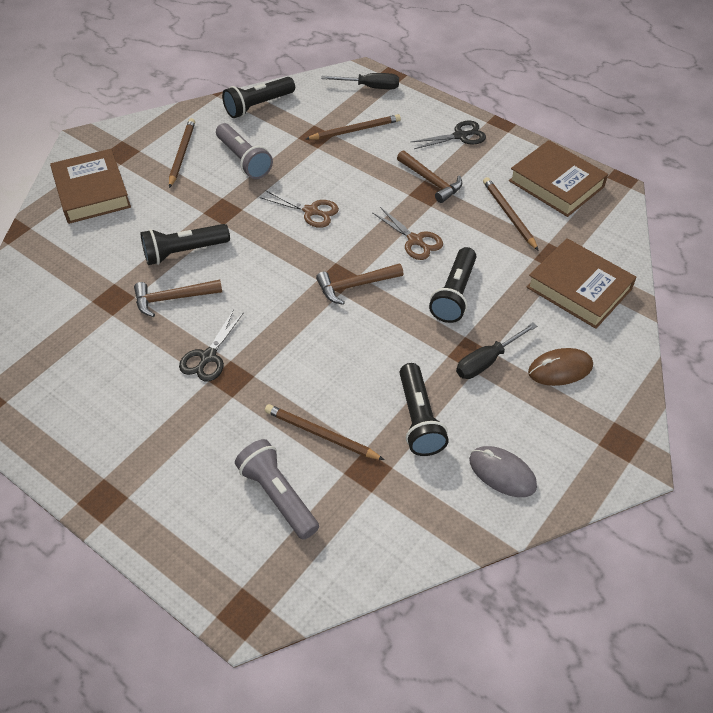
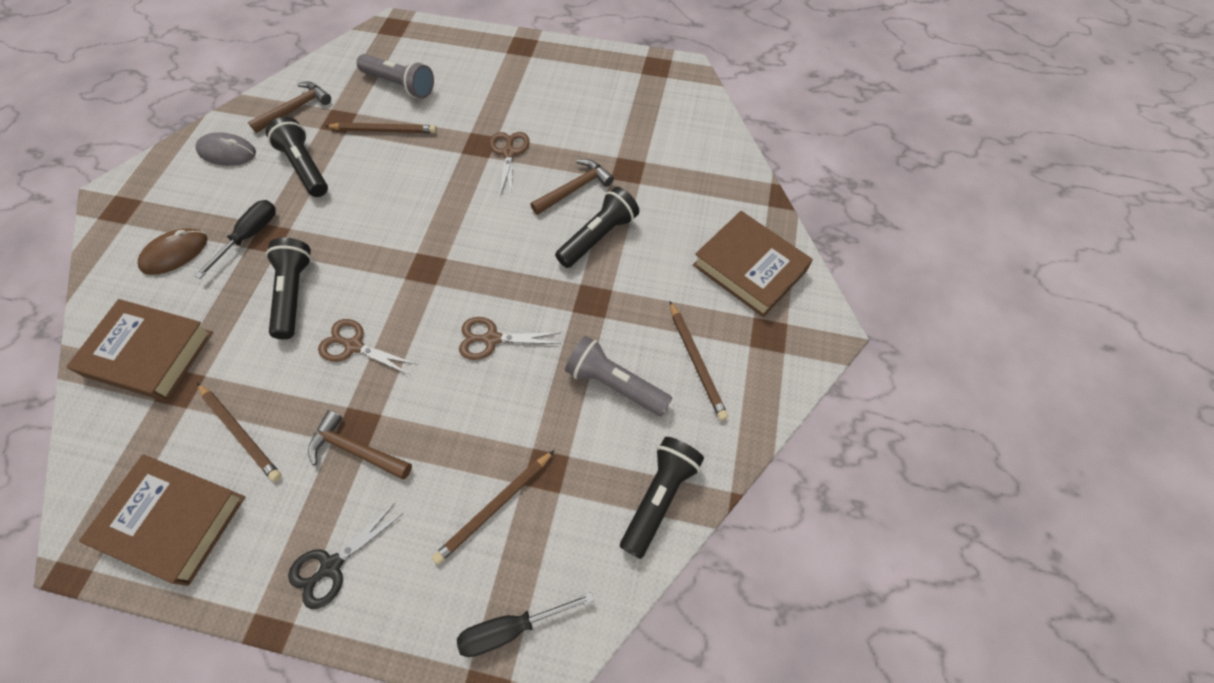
camera: 155 degrees right, 10 degrees up
(208, 357) = (509, 153): black scissors -> brown scissors
(355, 285) = (404, 265): brown hammer -> brown hammer (296, 109)

